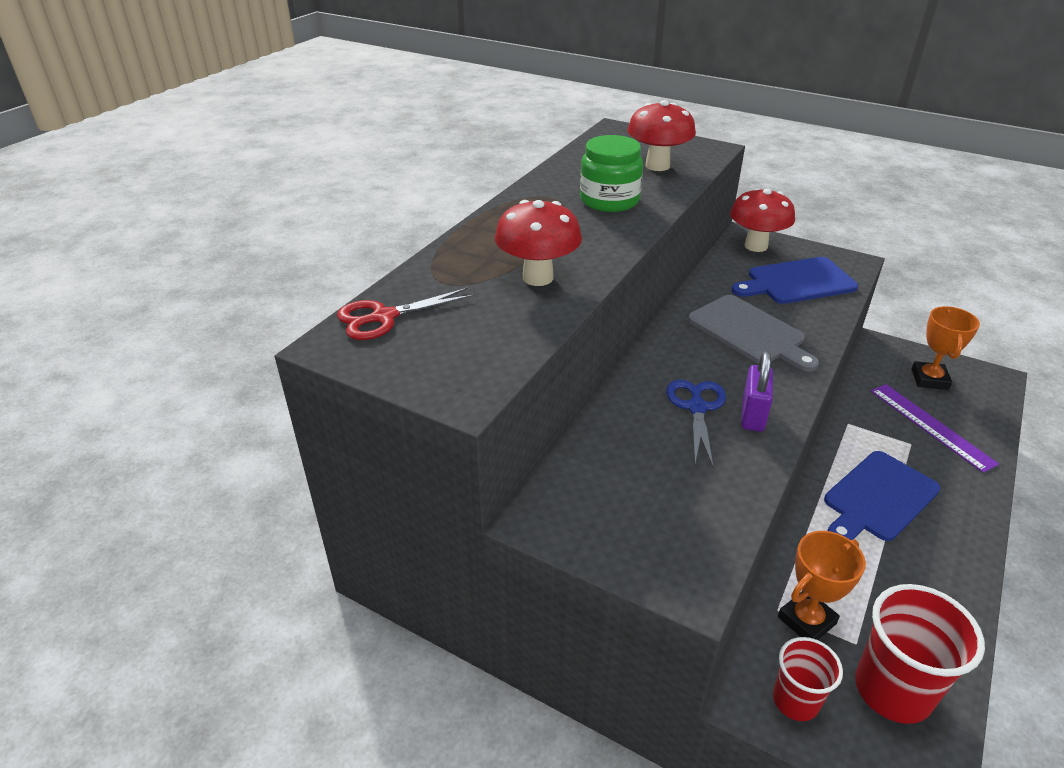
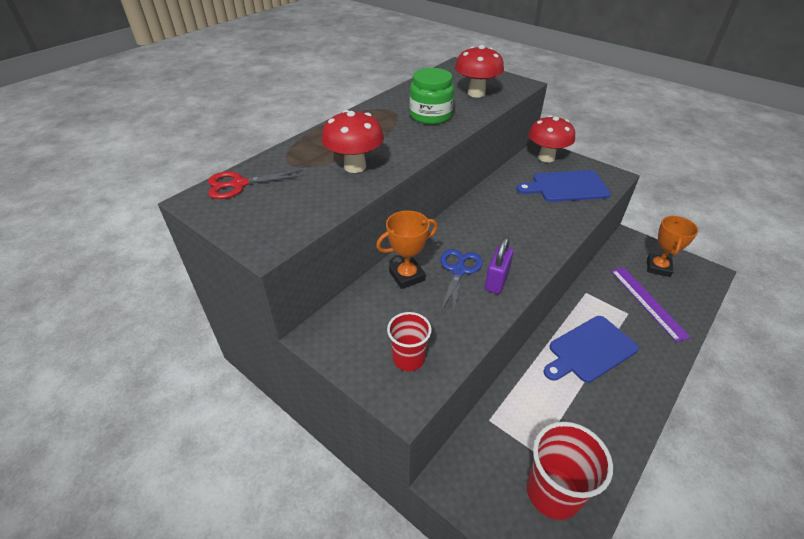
camera: 10 degrees right, 5 degrees up
(749, 332) = (517, 220): grey cutting board -> none
(795, 700) = (480, 487): red cup -> red cup (408, 358)
(806, 620) = (507, 431): orange trophy -> orange trophy (407, 276)

